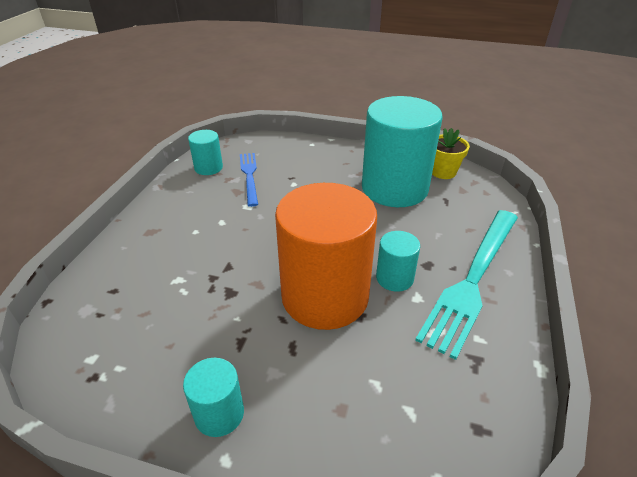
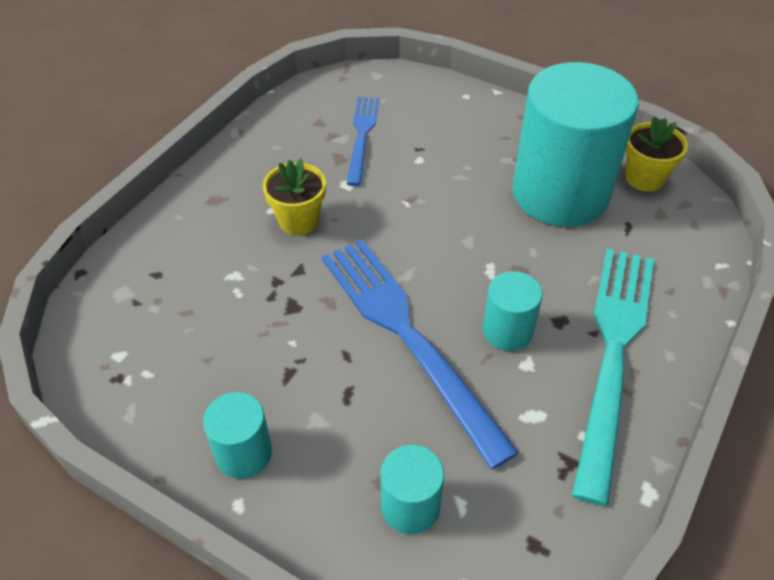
camera: 15 degrees right, 10 degrees up
(208, 168) = (310, 112): turquoise cylinder -> turquoise cylinder (410, 506)
(218, 234) = (298, 220): none -> yellow flower pot
(325, 296) = (408, 337): orange cylinder -> blue fork
(472, 279) = (613, 355): turquoise fork -> turquoise fork turned 150 degrees clockwise

